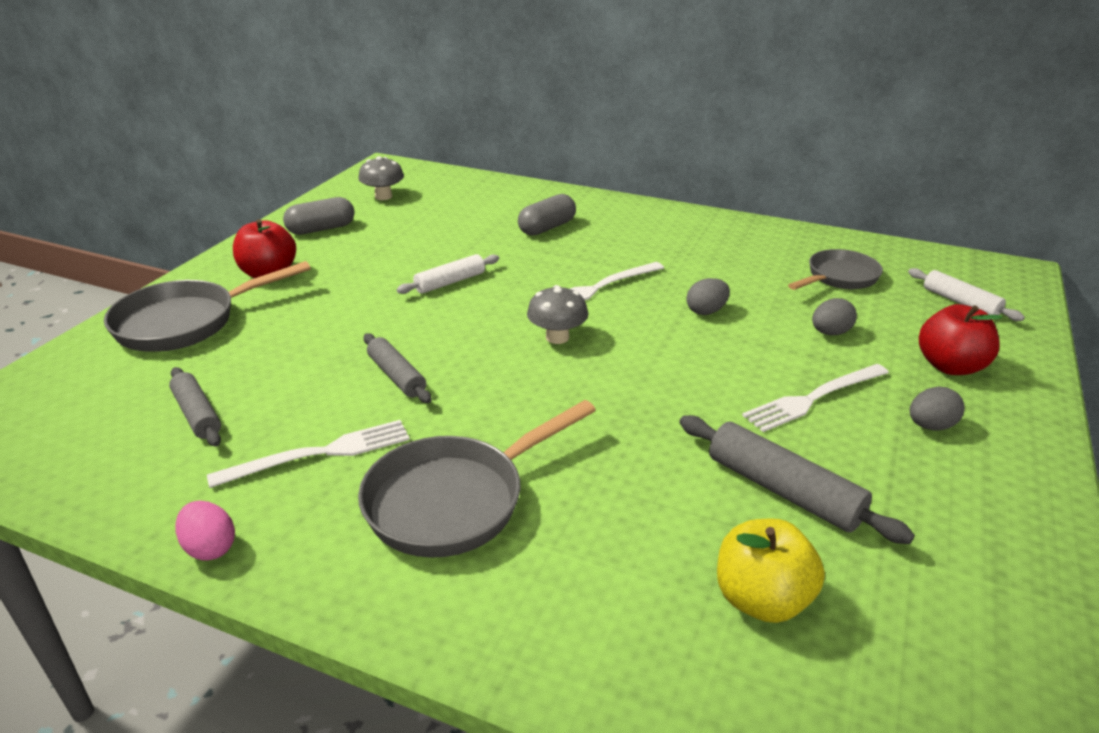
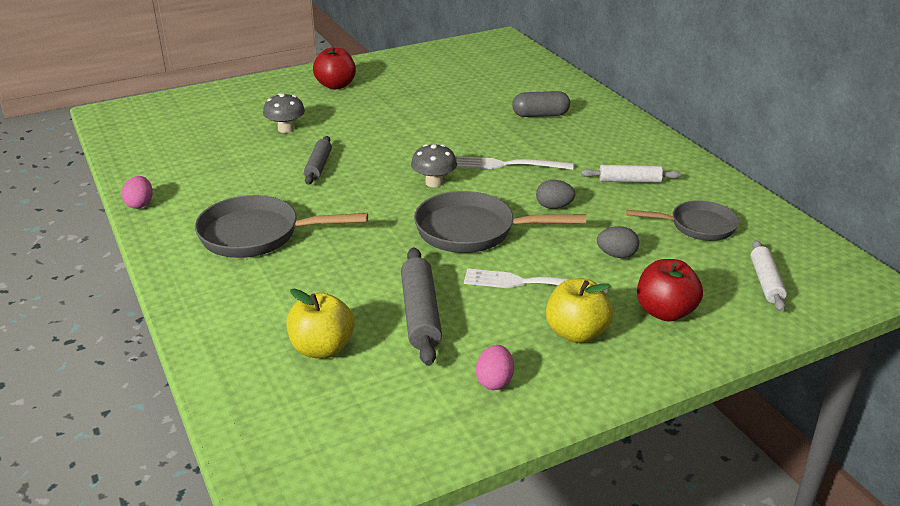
camera: 40 degrees right, 0 degrees up
(186, 322) = (262, 97): grey pan -> grey pan (473, 231)
(197, 414) = (208, 145): grey rolling pin -> none
(319, 454) = (232, 187): white fork -> none
(321, 229) = (400, 68): grey capsule -> none
(383, 196) = (468, 59): grey mushroom -> grey mushroom (285, 129)
(450, 282) = (424, 127): white rolling pin -> white rolling pin (629, 181)
(930, 426) = (576, 333): grey egg -> yellow apple
(962, 521) = (494, 381): none -> pink egg

